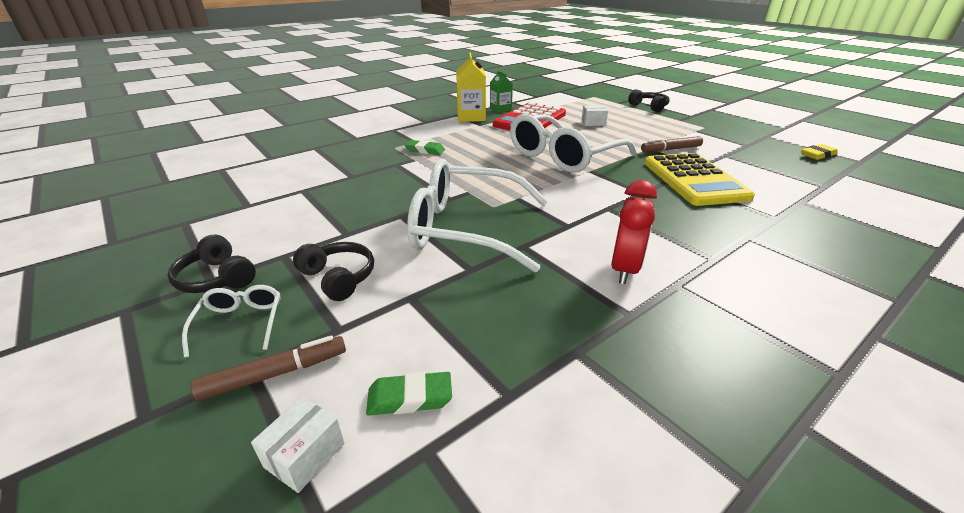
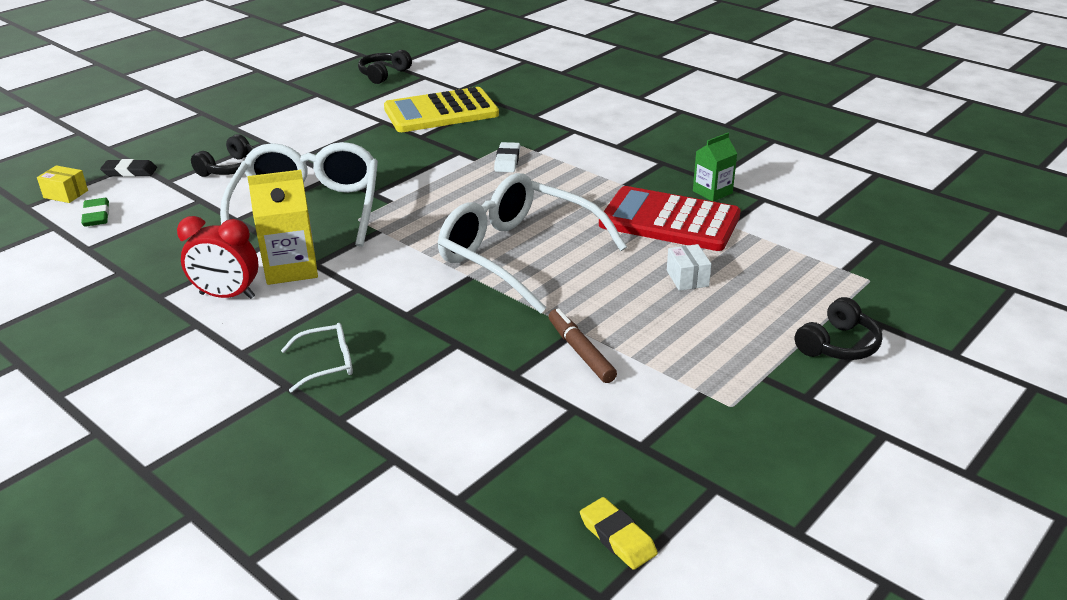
camera: 80 degrees right, 0 degrees up
(217, 278) = (235, 128): black headphones -> black headphones (383, 74)
(240, 323) = (181, 149): white glasses -> white glasses (327, 364)
(275, 374) = (130, 172): brown marker -> black eraser
(305, 455) = (66, 194): white box -> yellow box
(425, 150) = (507, 161): green eraser -> white eraser
(471, 117) = (656, 173): yellow carton -> yellow carton (291, 268)
(694, 180) = (455, 362): yellow calculator -> yellow calculator (441, 112)

